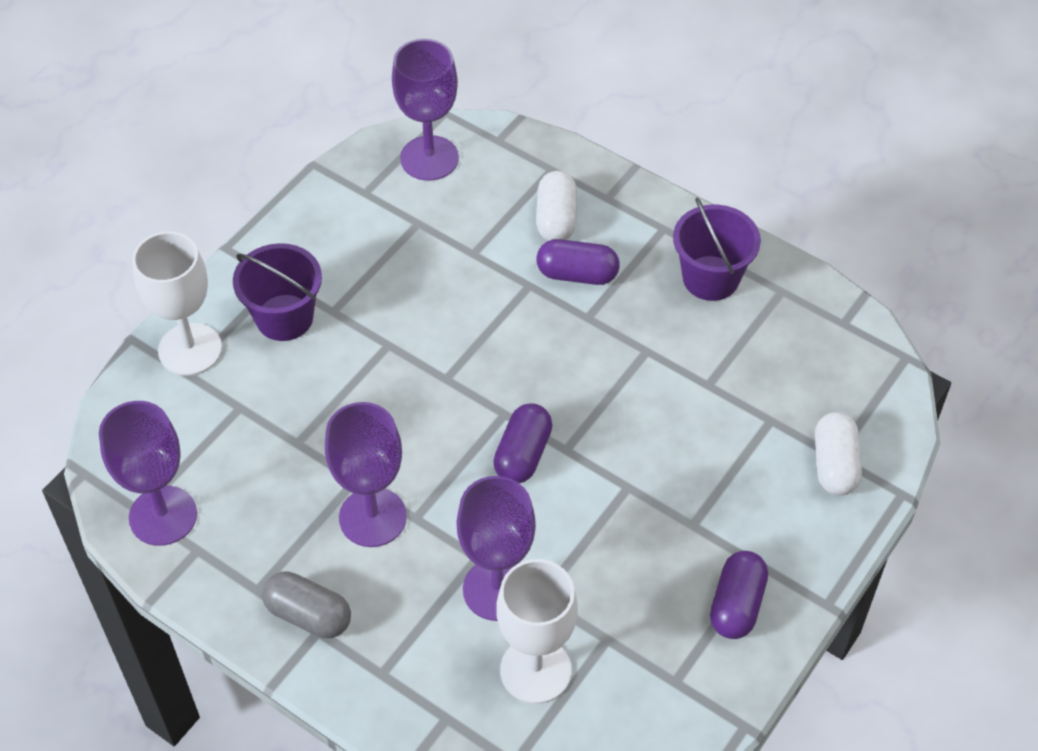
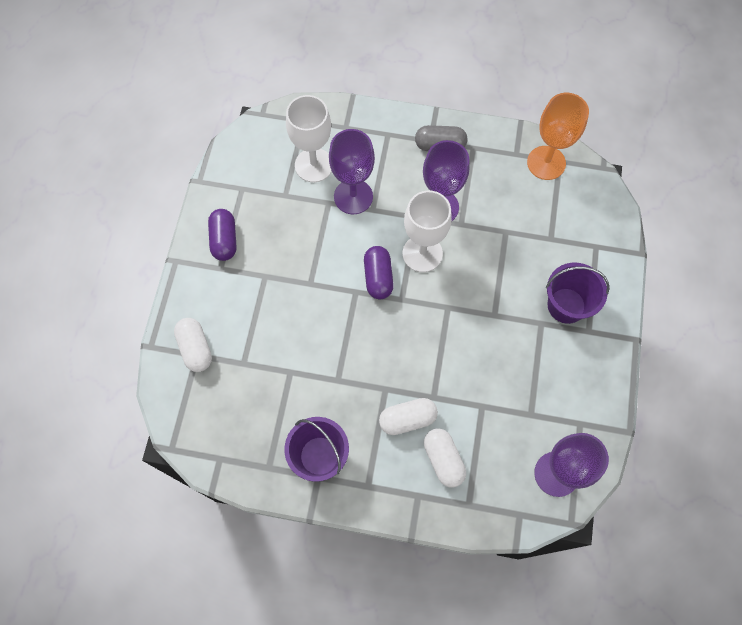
camera: 155 degrees right, 15 degrees up
(163, 516) = (546, 163): purple goblet -> orange goblet
(190, 349) = (604, 261): white goblet -> white goblet (422, 253)
(577, 274) = (407, 419): purple capsule -> white capsule

